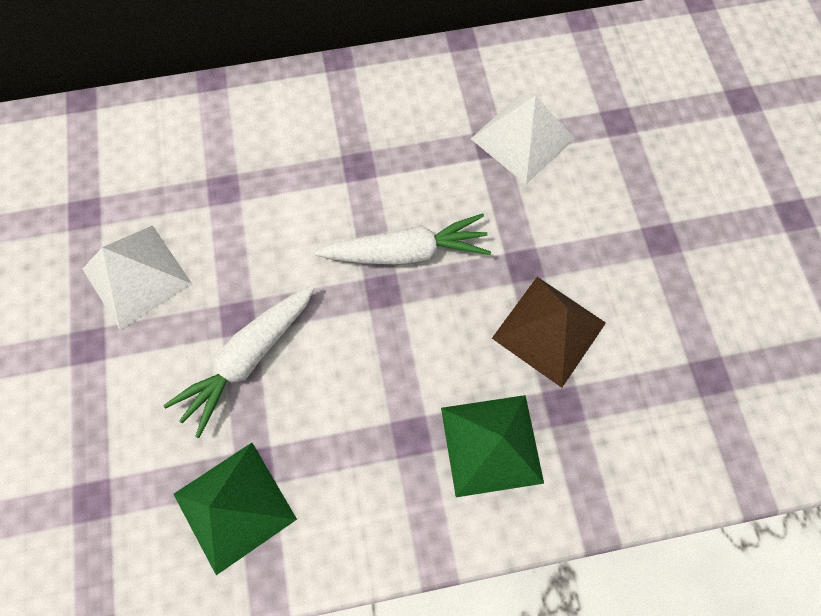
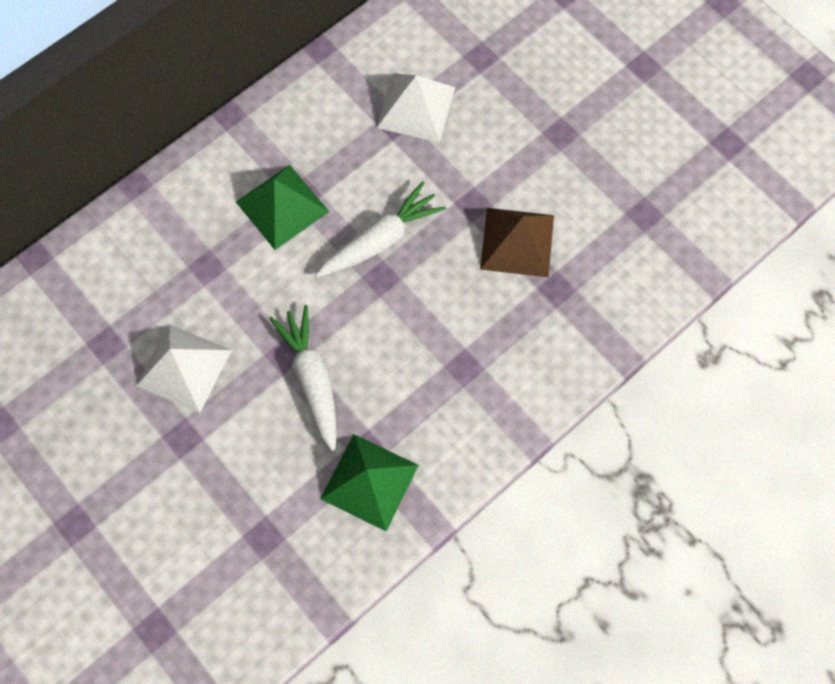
camera: 30 degrees left, 0 degrees up
(248, 358) = (312, 379): white carrot -> white carrot turned 150 degrees clockwise
(491, 445) = (522, 342): green pyramid -> green pyramid (282, 206)

